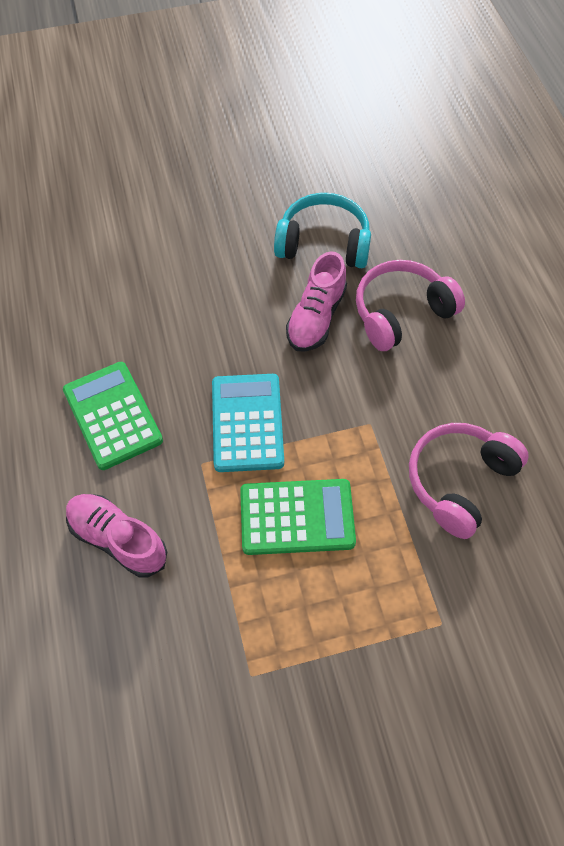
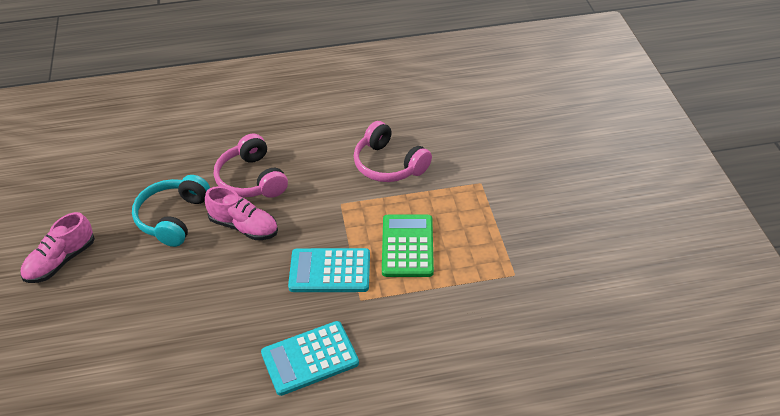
camera: 85 degrees left, 15 degrees down
(112, 415) = (310, 358): green calculator -> turquoise calculator
(118, 539) = (417, 351): pink shoe -> pink shoe (61, 261)

